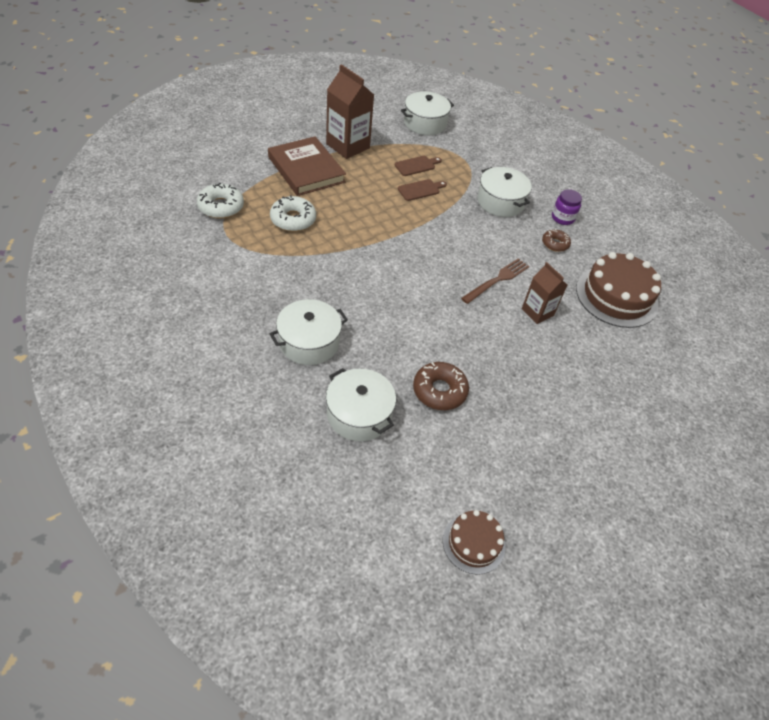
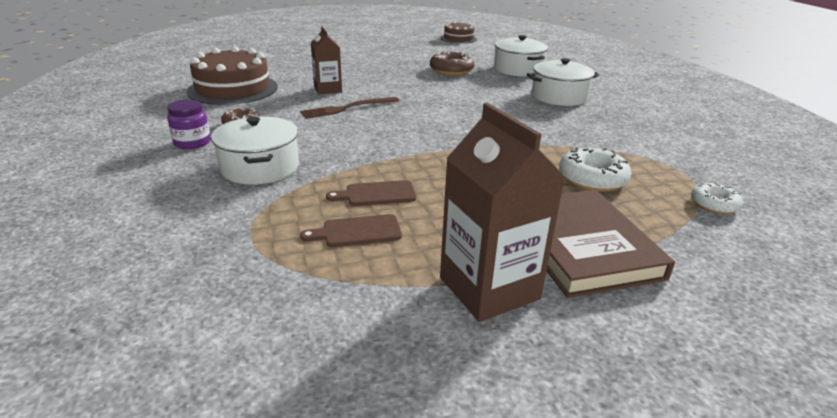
camera: 160 degrees left, 20 degrees down
(221, 207) = (714, 204): white donut -> white donut, size x0.63
(425, 123) = (261, 333): white pot -> none

